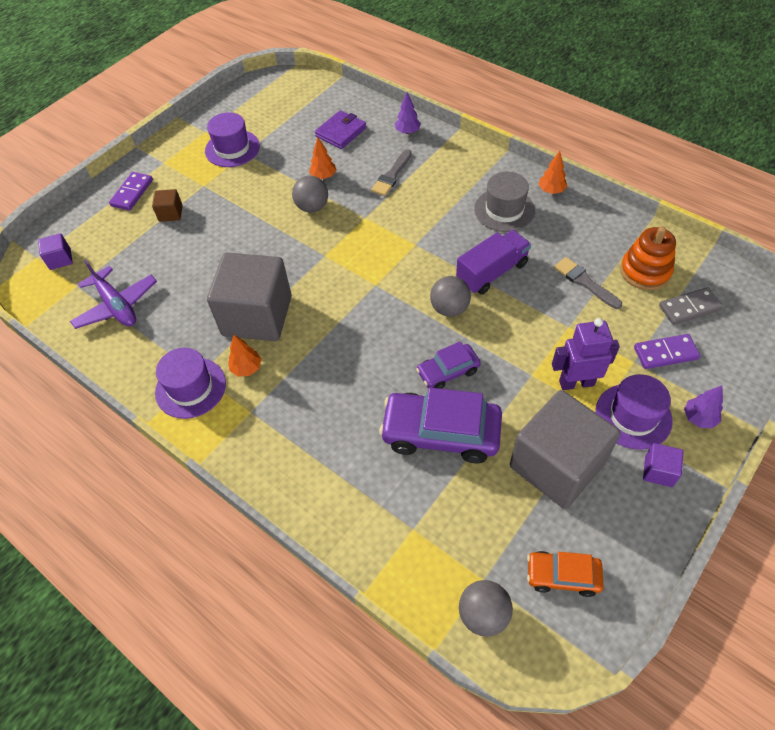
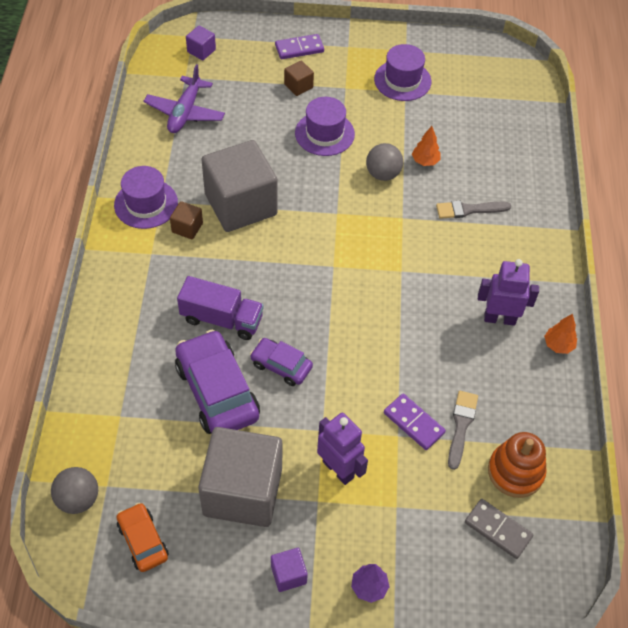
camera: 50 degrees right, 0 degrees up
(246, 368) = (187, 228): orange tree -> brown cube
(341, 132) = (490, 143): purple wallet -> none
(407, 132) = (535, 192): purple tree -> none
(449, 308) = (348, 333): grey ball -> none
(492, 272) = (414, 345): purple truck -> purple truck (222, 319)
(504, 210) = (499, 318): grey hat -> purple robot
(633, 416) = (334, 530): purple hat -> purple hat (324, 133)
(665, 353) = (425, 530): purple domino -> purple domino (413, 423)

